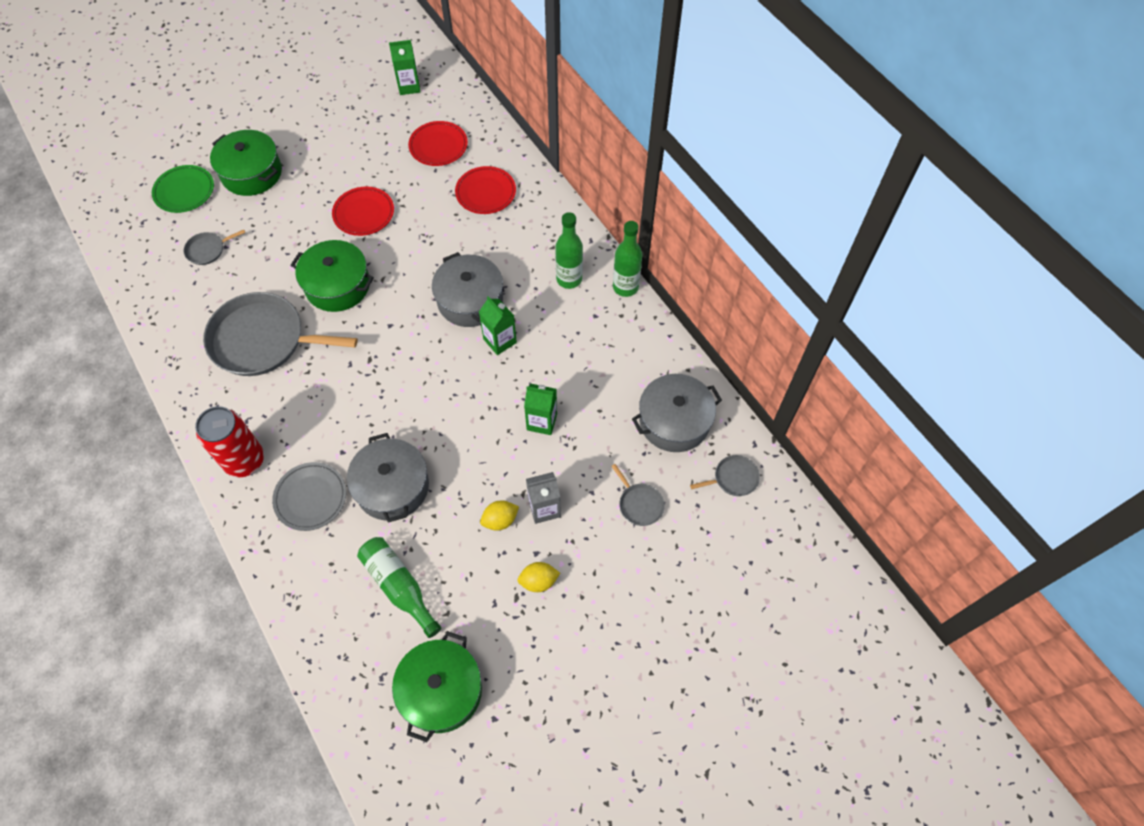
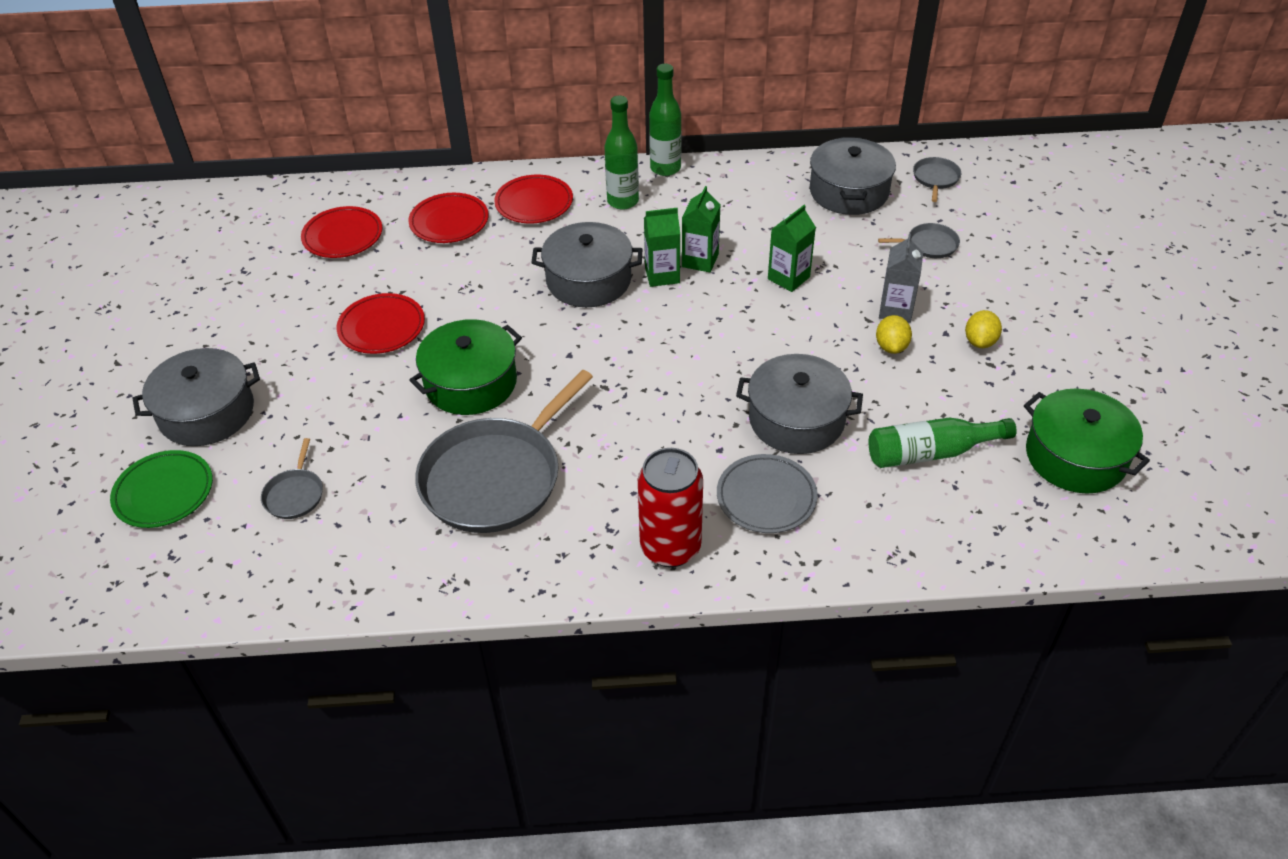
camera: 60 degrees left, 15 degrees down
(252, 173) = (207, 412): green pot -> grey pot
(409, 86) = (223, 231): green carton -> green carton (700, 260)
(534, 228) = (534, 203): none -> red plate

